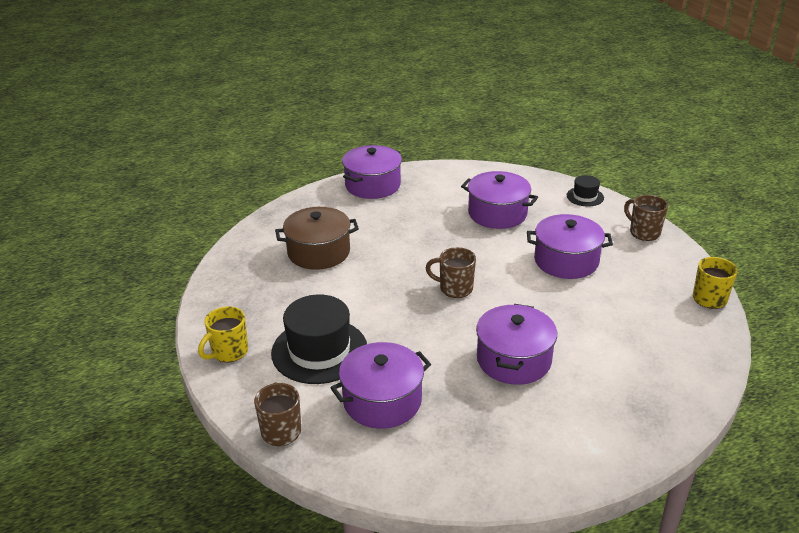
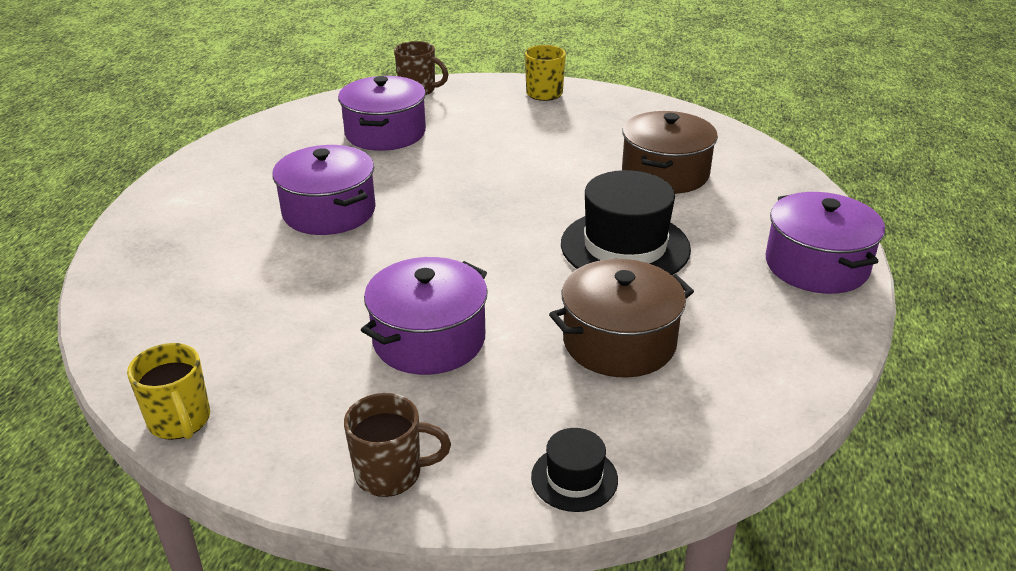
camera: 125 degrees right, 0 degrees up
(319, 351) = (490, 127): black hat -> black hat (625, 246)
(455, 288) = (486, 228): brown mug -> none
(497, 213) = (619, 342): purple pot -> brown pot

